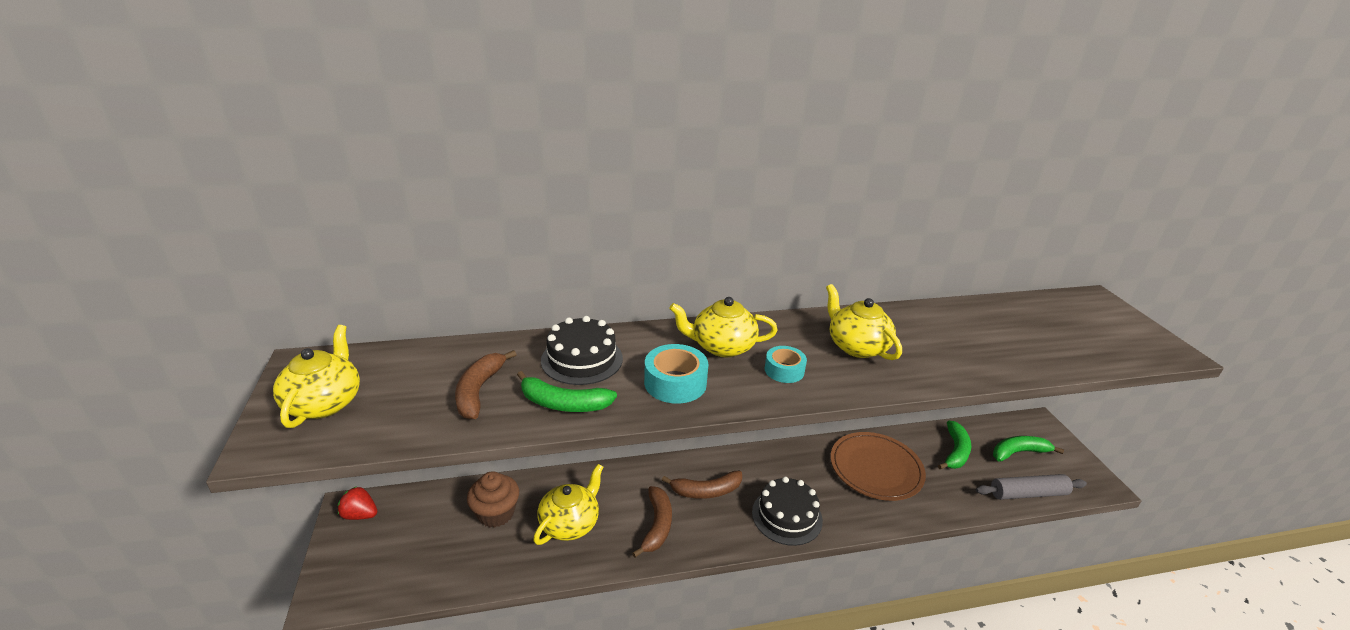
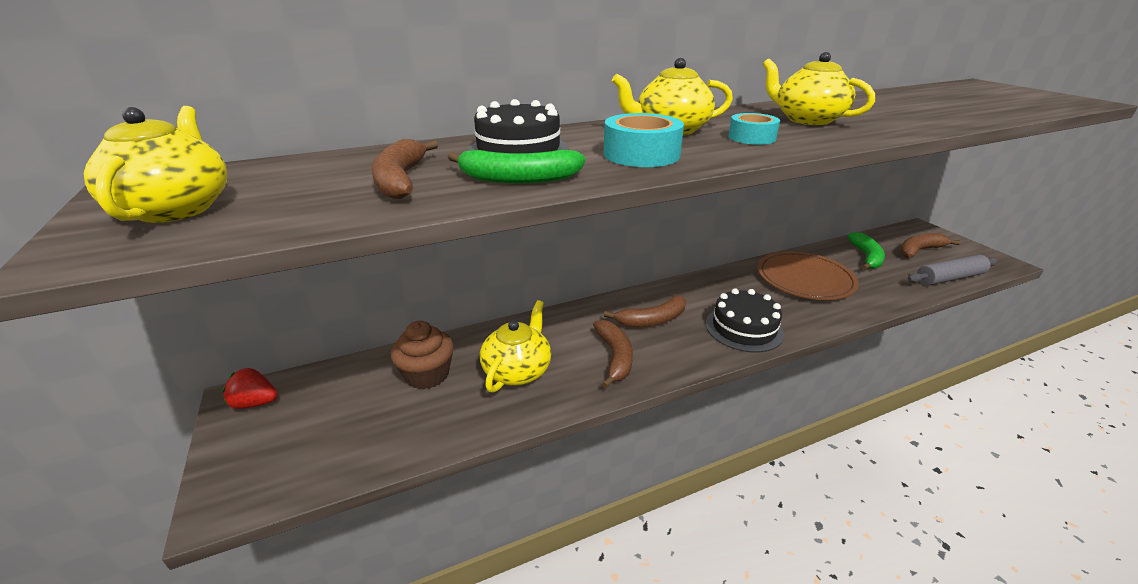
camera: 10 degrees left, 0 degrees up
(1018, 452) = (919, 250): green banana -> brown banana

